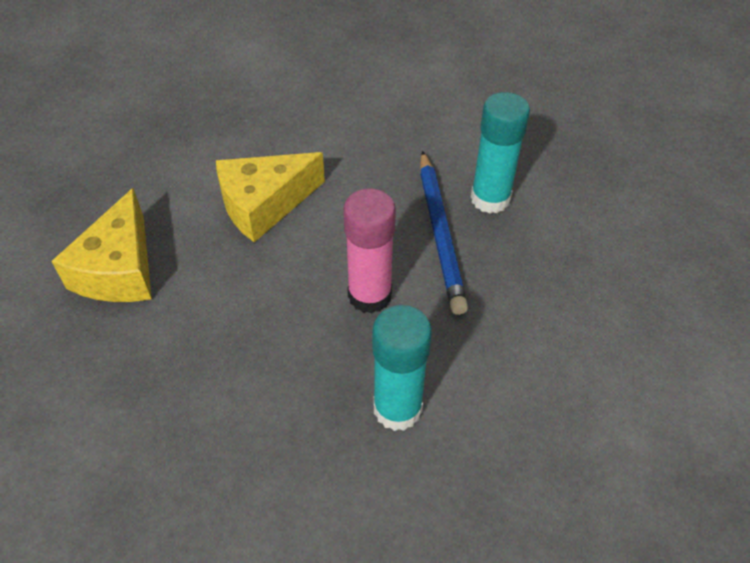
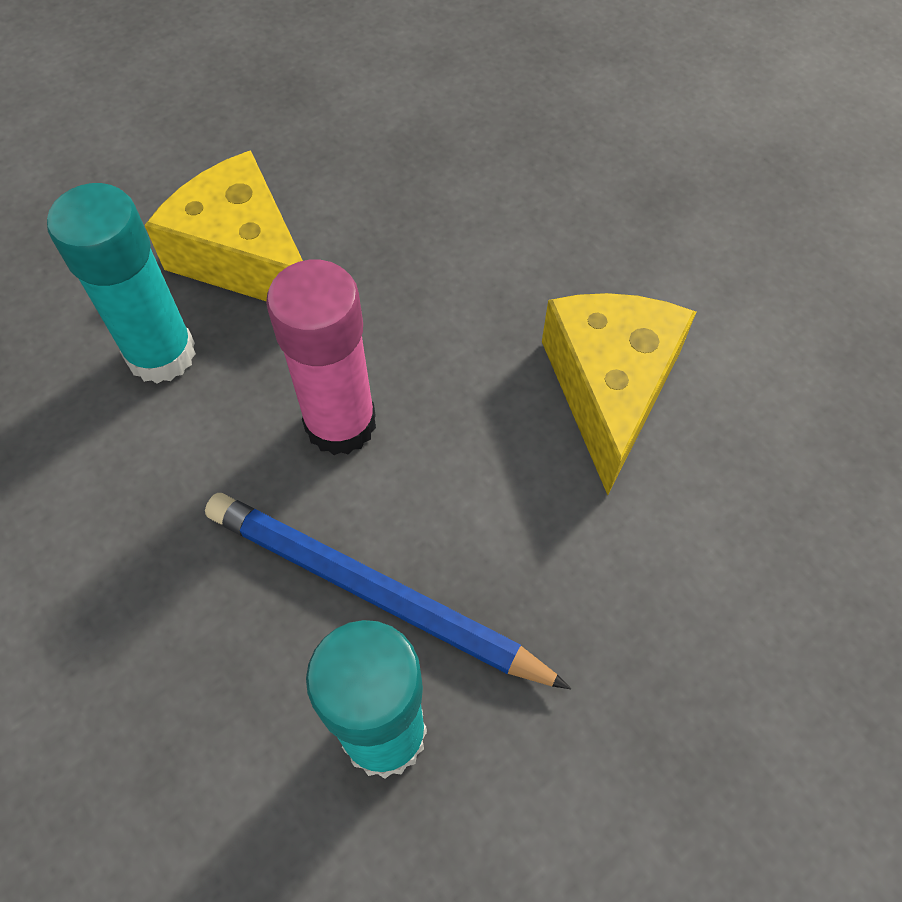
camera: 125 degrees right, 10 degrees up
(119, 269) = (597, 189): yellow cheese -> yellow cheese (244, 257)

